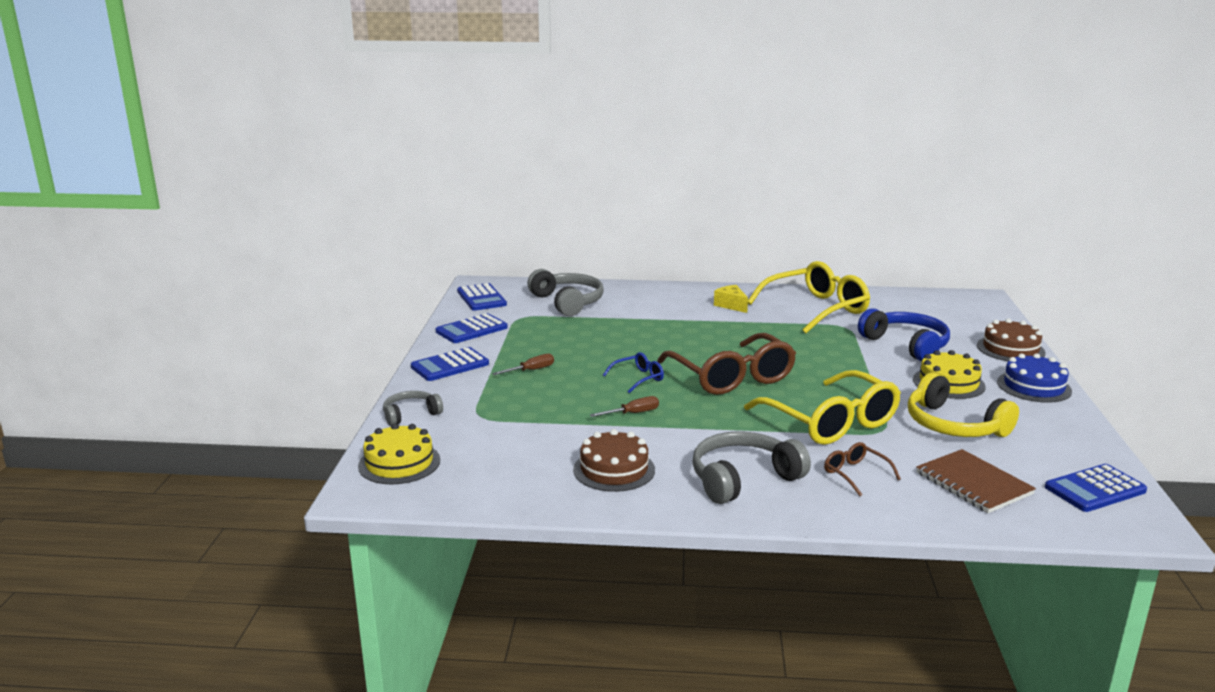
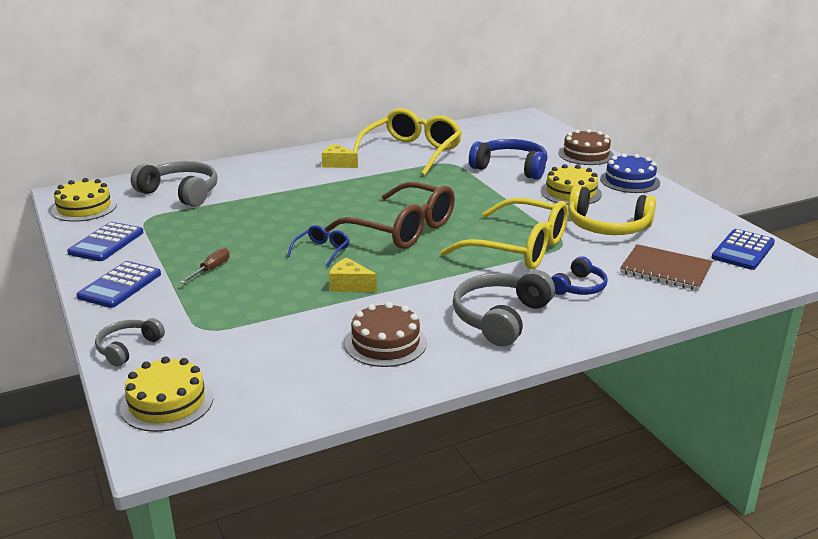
camera: 30 degrees left, 5 degrees up
(481, 298) = (84, 208): blue calculator -> yellow cake
(632, 413) = (349, 285): brown screwdriver -> yellow cheese
(855, 474) = (579, 287): brown glasses -> blue headphones

